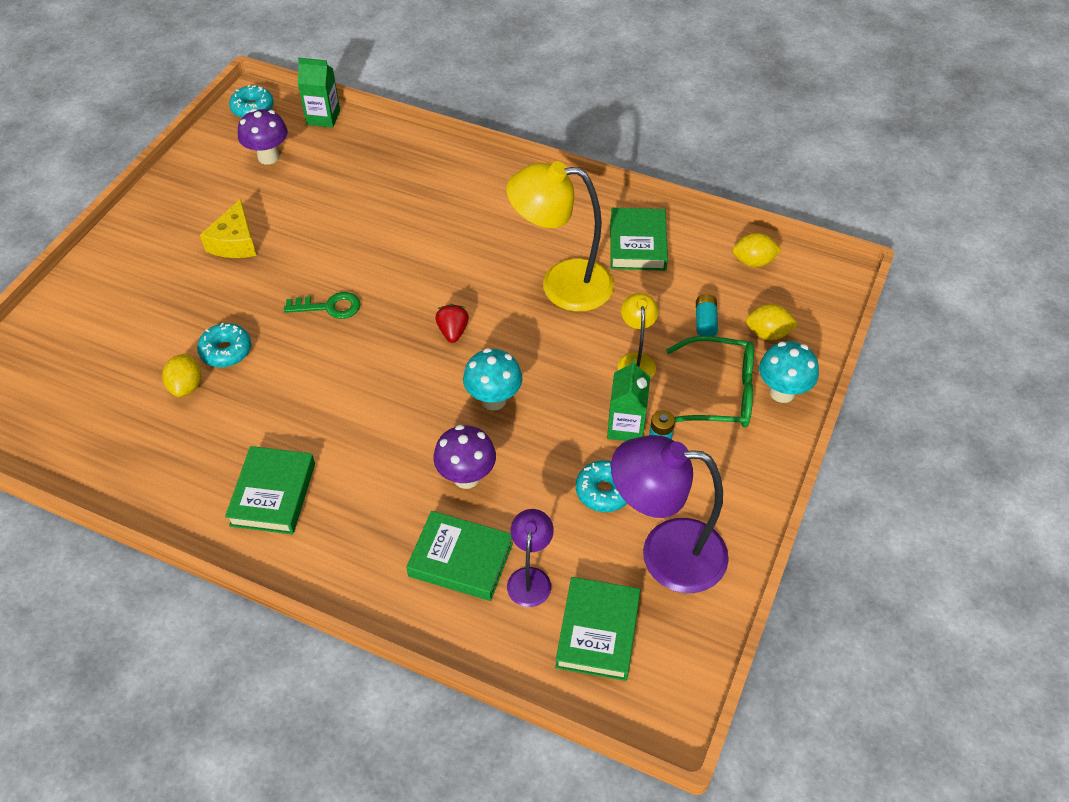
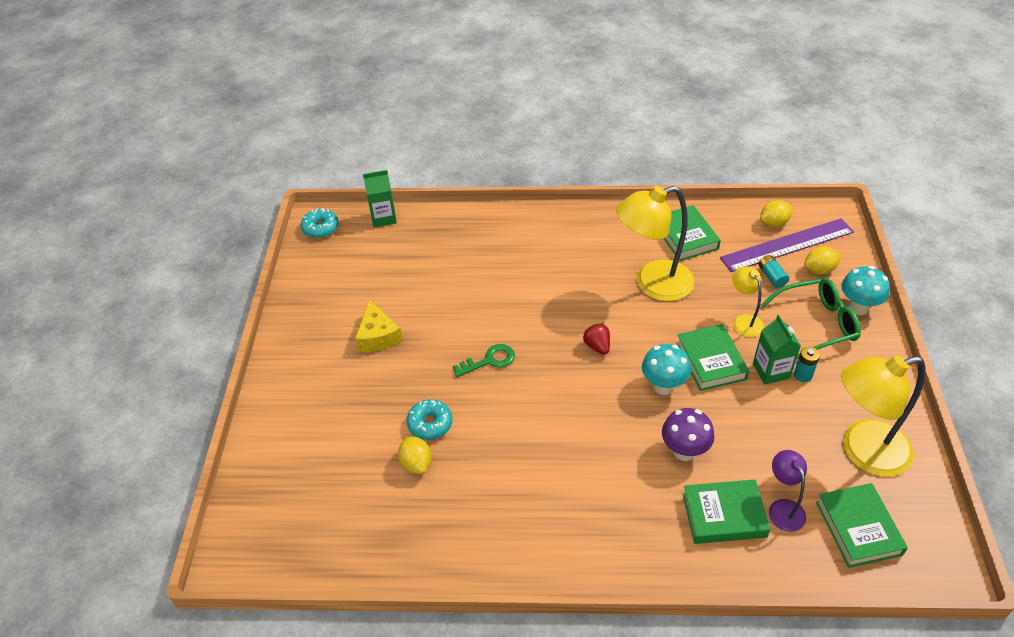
camera: 20 degrees left, 5 degrees down
(268, 157) = (359, 261): purple mushroom -> none
(273, 494) = (546, 522): green book -> green book (710, 361)
(604, 491) = (789, 423): turquoise donut -> none
(665, 553) = (862, 452): purple lamp -> yellow lamp
(750, 292) = (787, 245): none -> purple ruler

